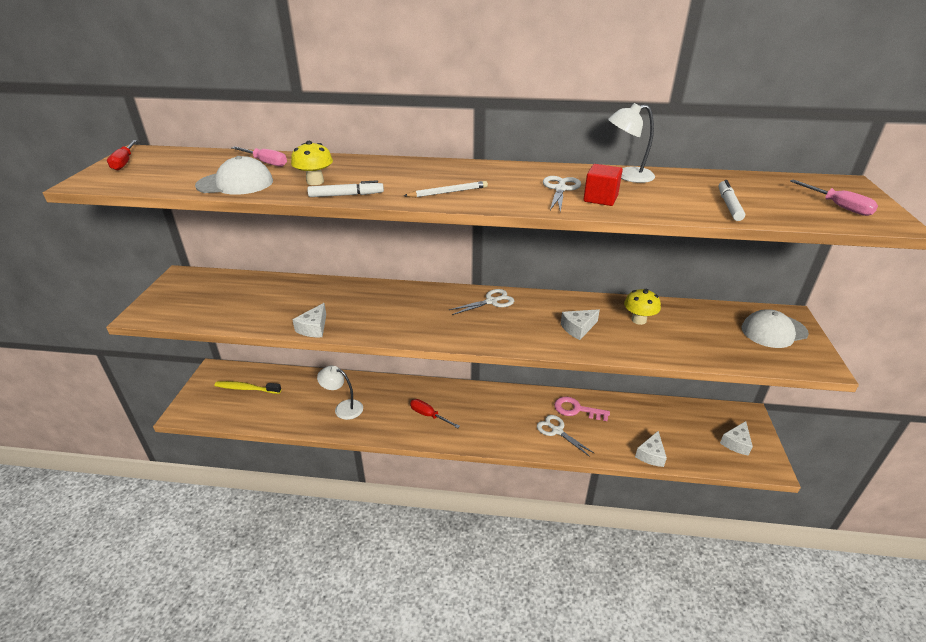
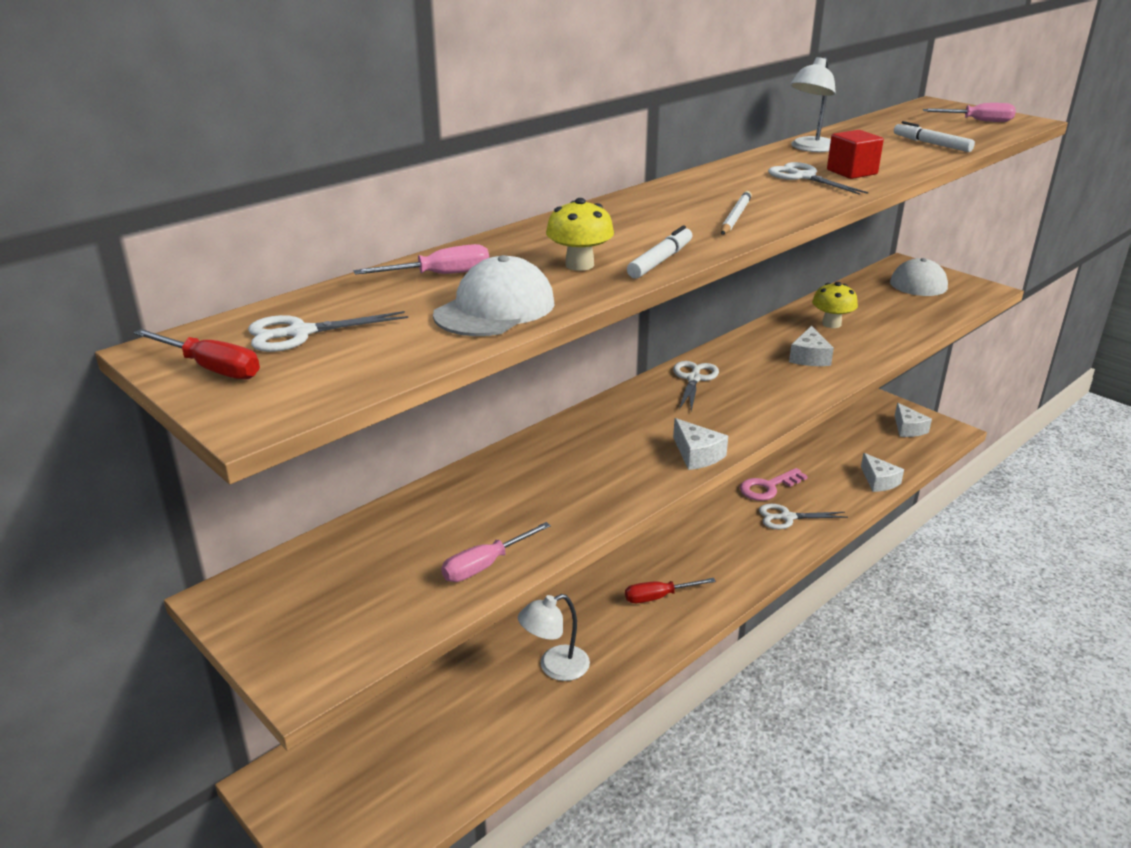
camera: 50 degrees left, 5 degrees down
(172, 163) = (300, 333): none -> white scissors
(246, 388) = (378, 758): yellow toothbrush -> none
(249, 318) = (485, 565): none -> pink screwdriver
(314, 328) = (589, 518): white cheese -> white cheese (697, 455)

